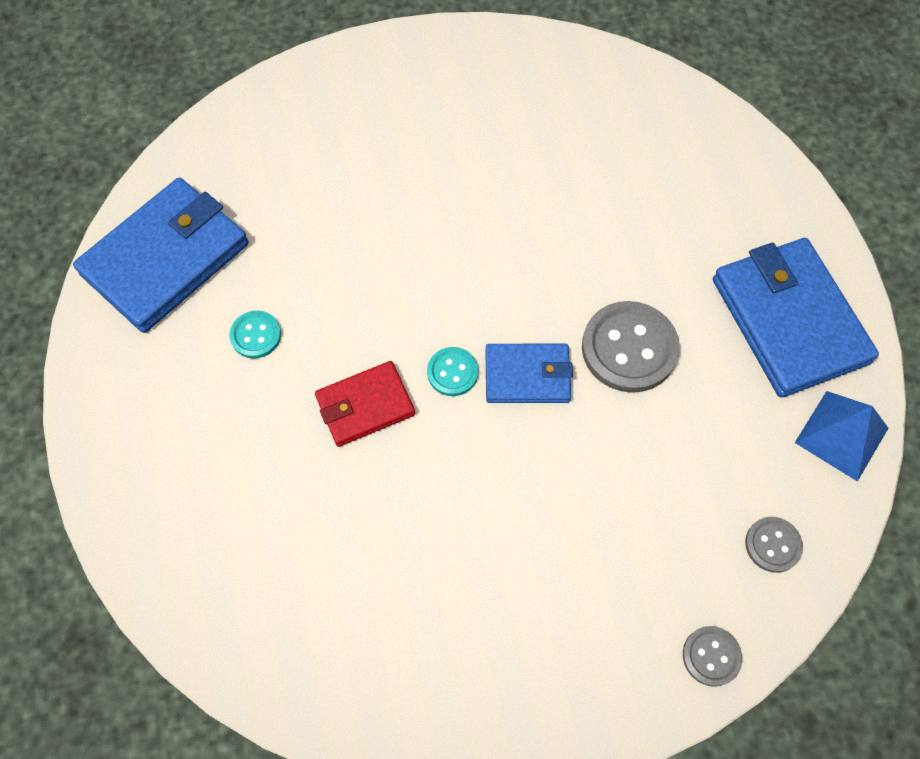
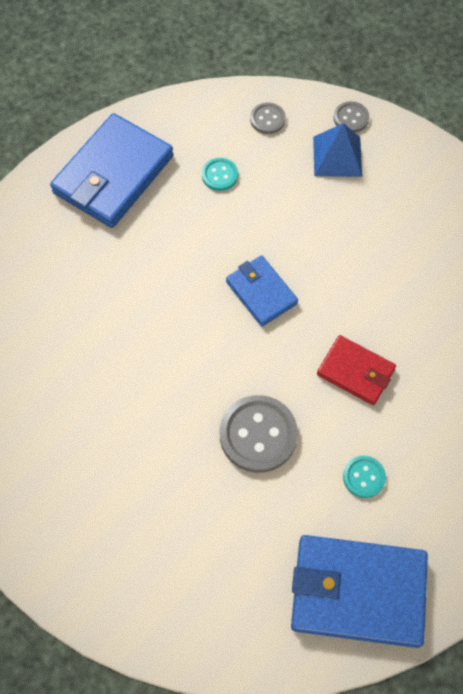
camera: 125 degrees left, 0 degrees up
(452, 372) = (292, 336): turquoise button -> turquoise button (219, 175)
(629, 348) = (198, 248): grey button -> grey button (258, 435)
(841, 435) = (174, 117): blue pyramid -> blue pyramid (337, 156)

